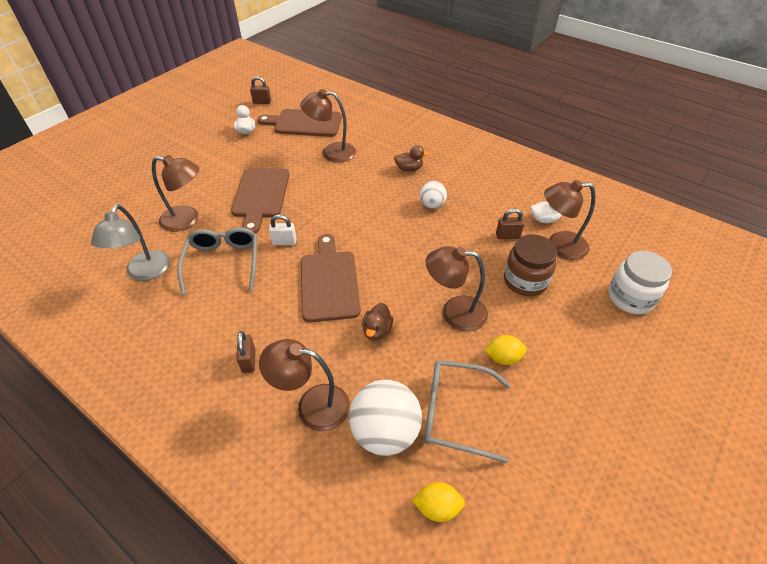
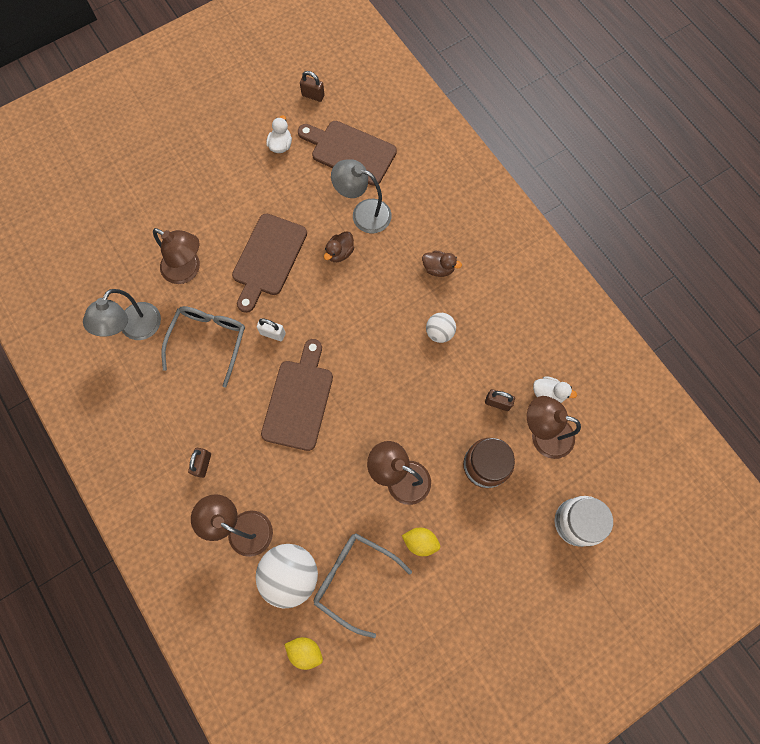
camera: 20 degrees right, 25 degrees up
(331, 152) = (363, 213): brown lamp -> grey lamp
(377, 330) = (322, 472): brown duck -> brown duck (340, 253)

